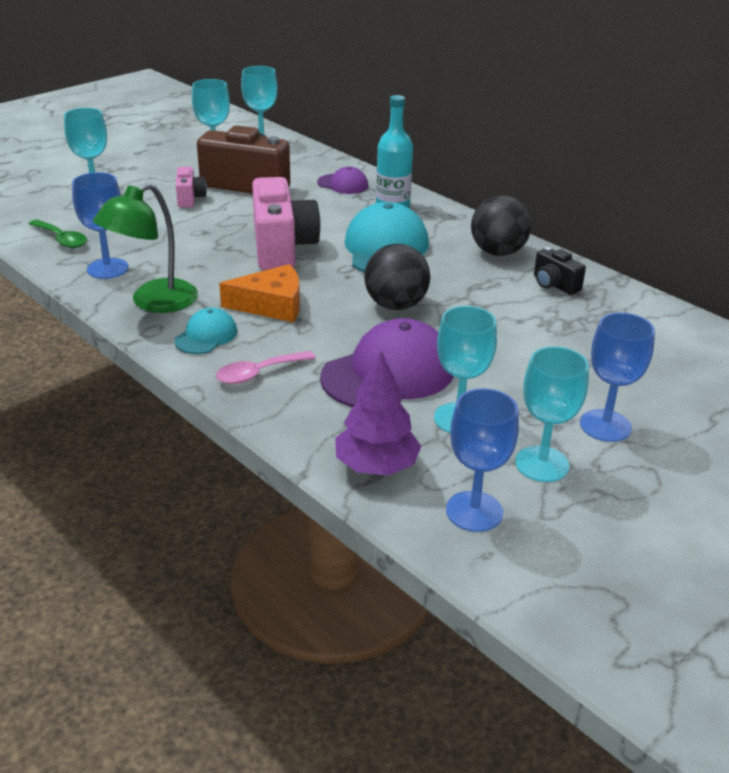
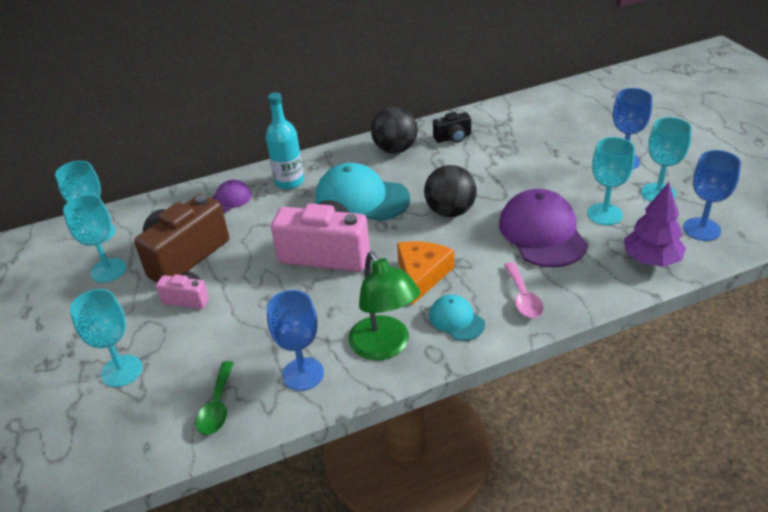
camera: 65 degrees left, 5 degrees up
(62, 239) = (217, 406): green spoon -> green spoon turned 120 degrees clockwise

